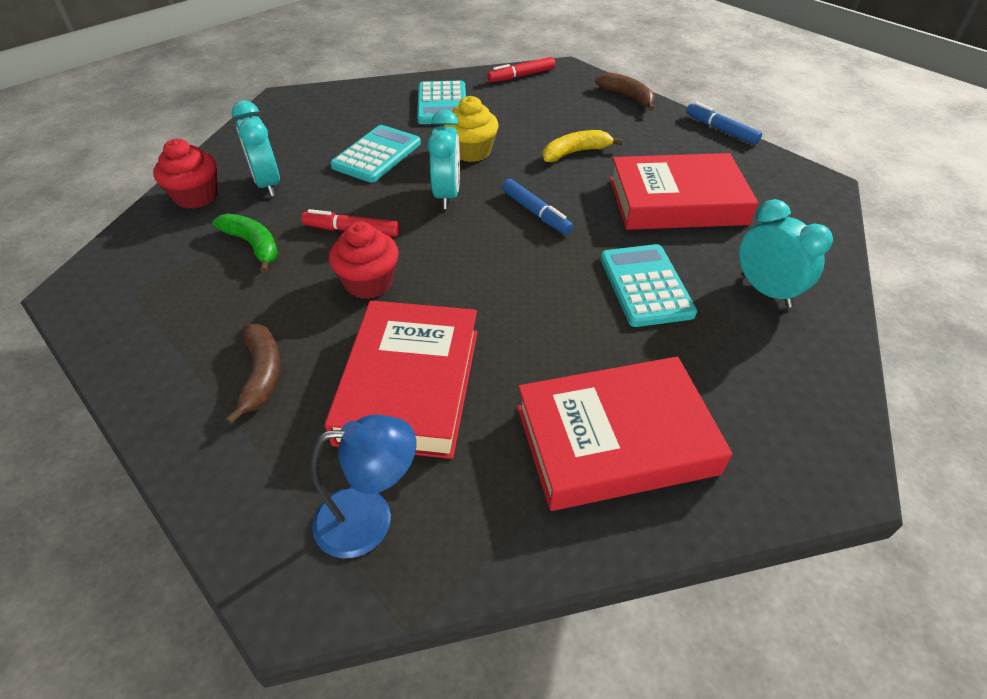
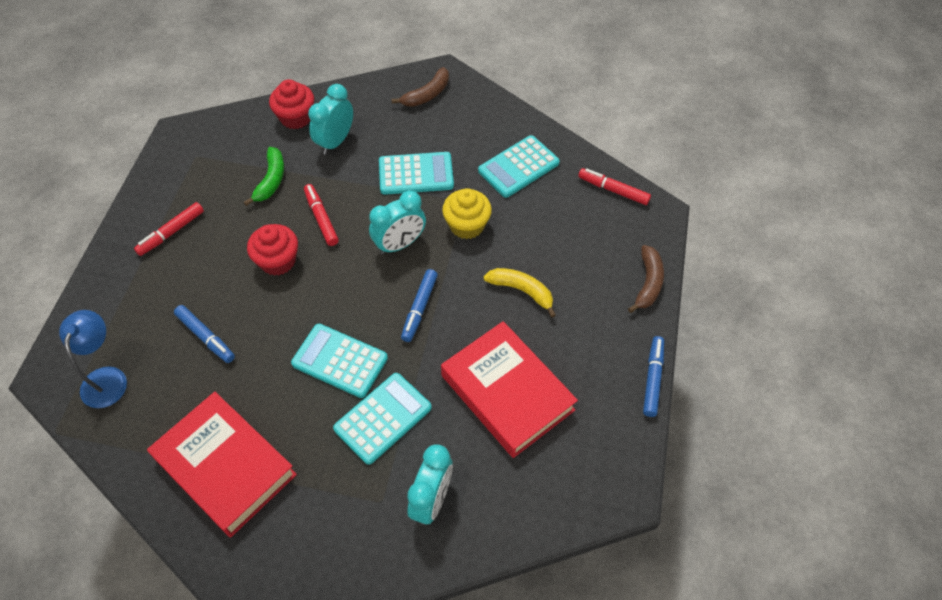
camera: 55 degrees right, 10 degrees up
(214, 356) = (171, 232): none -> red marker
(262, 375) = (171, 264): brown banana -> brown banana (427, 94)
(370, 519) = (106, 378): blue lamp -> blue lamp turned 135 degrees counterclockwise
(409, 385) = (206, 337): red book -> blue marker
(548, 288) = (340, 361): none -> turquoise calculator

